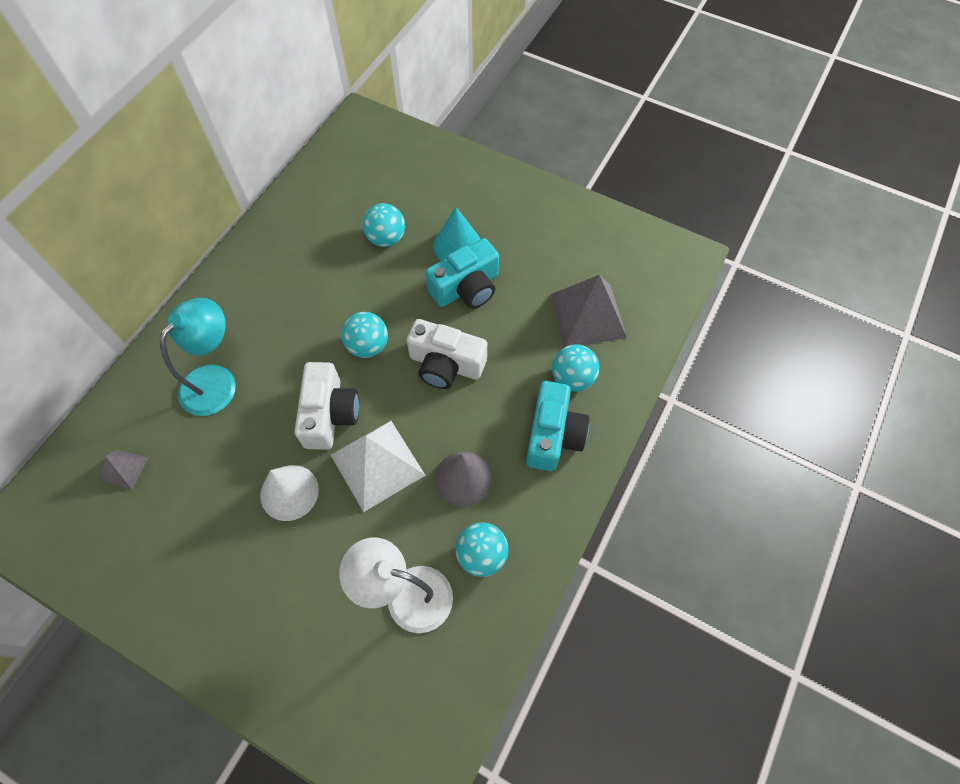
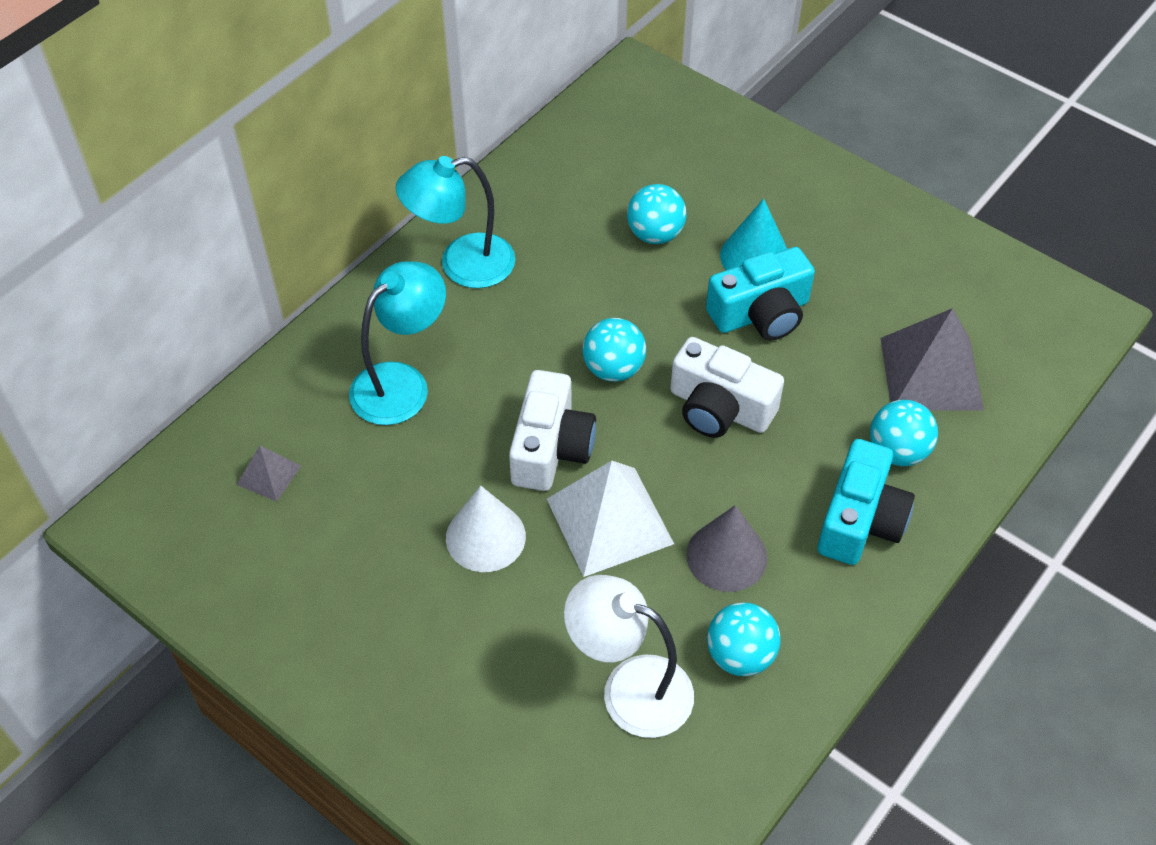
camera: 10 degrees right, 10 degrees down
(251, 281) = (462, 264): none -> turquoise lamp

